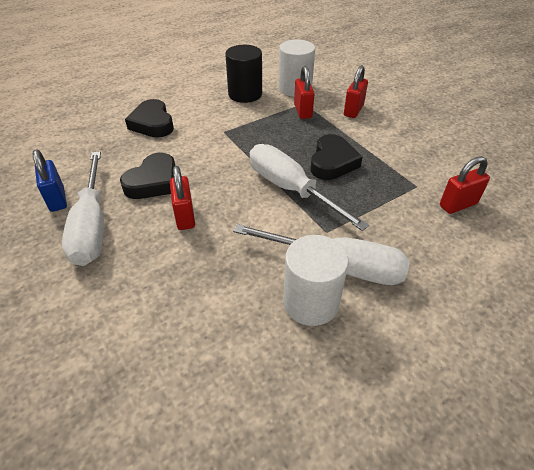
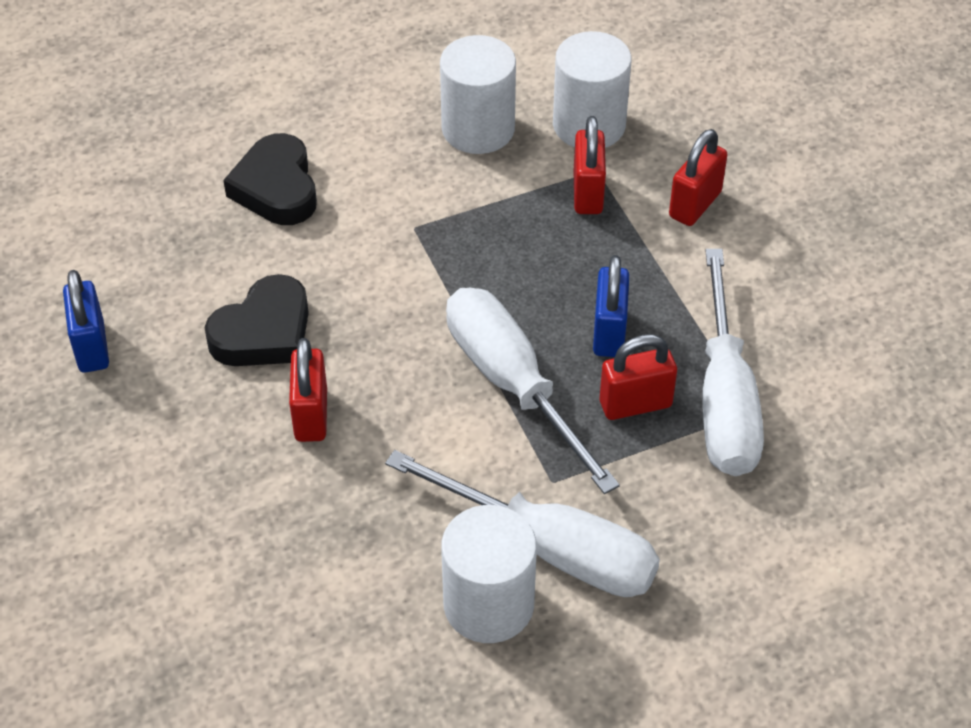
camera: 10 degrees right, 5 degrees up
(92, 226) = (150, 411): white screwdriver -> white screwdriver (725, 400)
(245, 94) = (478, 129): black cylinder -> white cylinder
(332, 162) = (609, 332): black heart -> blue padlock
(458, 205) = (812, 461): red padlock -> red padlock (635, 404)

